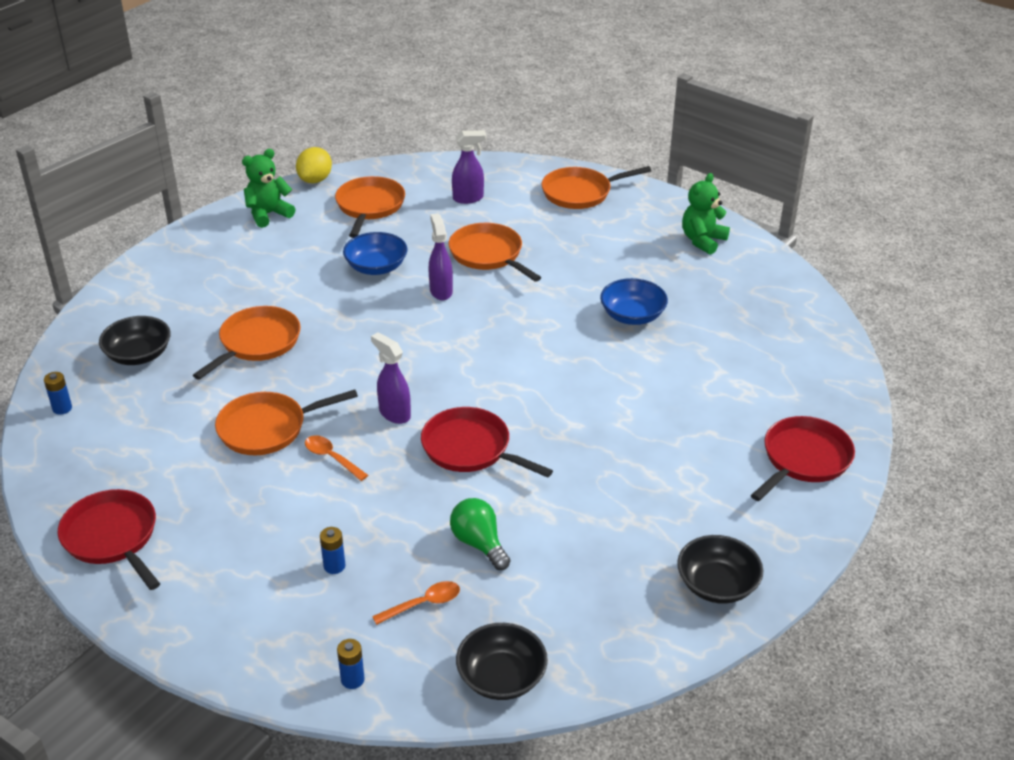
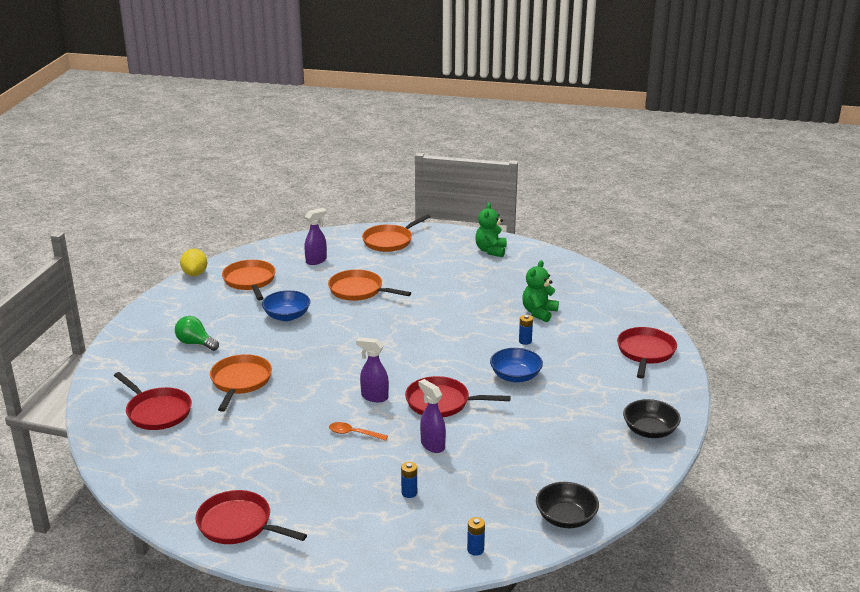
camera: 25 degrees left, 10 degrees down
(62, 408) = (127, 460): blue battery -> blue battery (525, 341)
(138, 355) = (157, 412): black bowl -> red pan
(267, 428) = (293, 429): orange pan -> none
(268, 214) = (178, 302): green teddy bear -> green teddy bear (539, 313)
(423, 604) = (485, 495): orange spoon -> none
(441, 291) = (344, 319): purple spray bottle -> purple spray bottle (432, 445)
(479, 543) = (491, 452): green light bulb -> green light bulb (195, 343)
(632, 316) = (482, 302): blue bowl -> blue bowl (515, 376)

